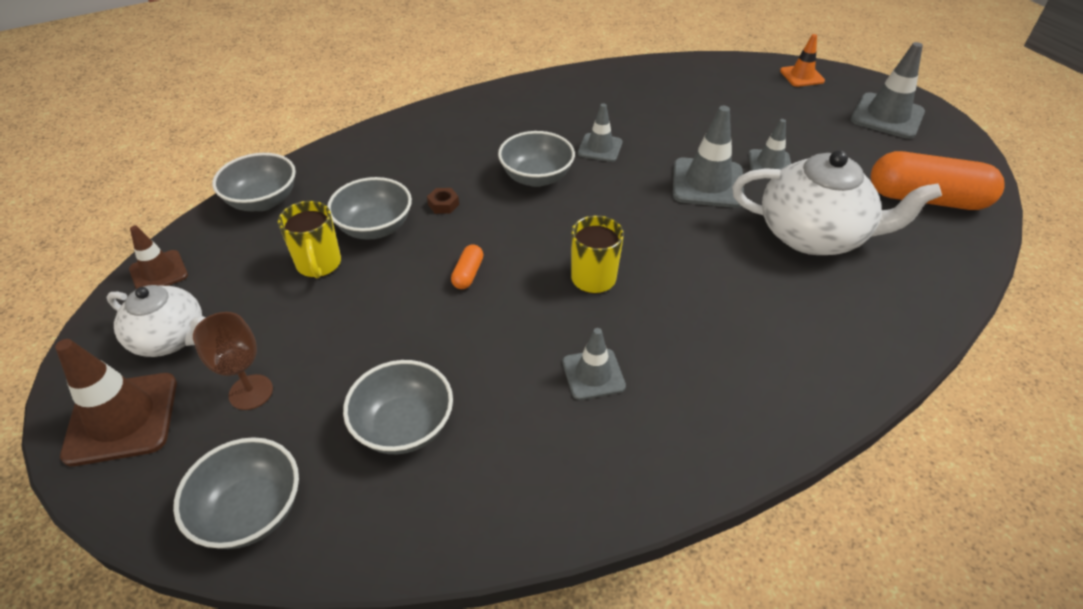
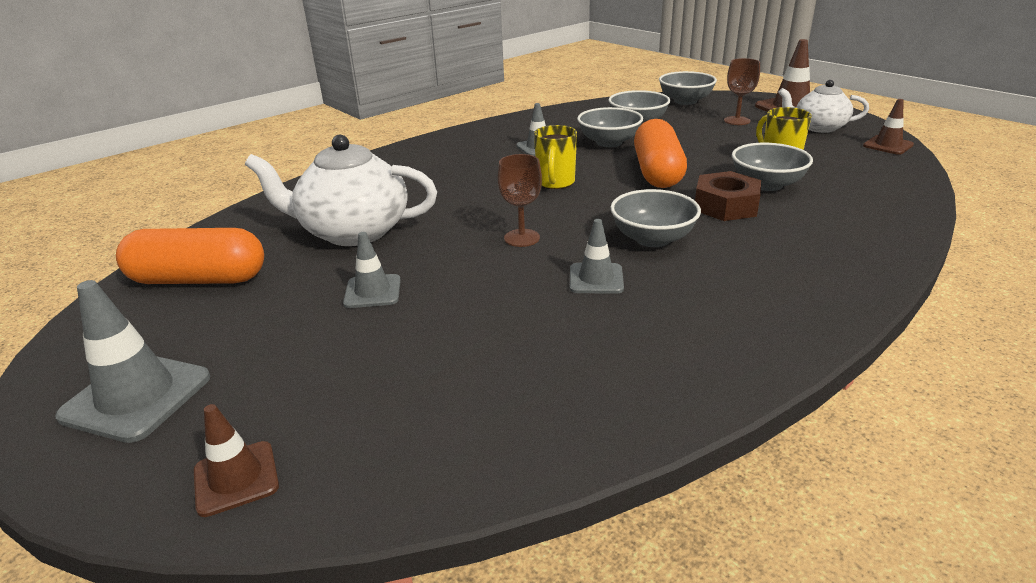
camera: 170 degrees right, 15 degrees down
(263, 201) = (895, 186): grey bowl -> grey bowl (609, 142)
(443, 204) = (725, 206): brown nut -> brown nut, size x2.15
(468, 274) = (657, 172): orange capsule -> orange capsule, size x2.41
(648, 198) = (522, 238): none -> brown goblet
(707, 183) = (455, 260): grey traffic cone -> none
(801, 76) = (236, 478): orange traffic cone -> brown traffic cone

